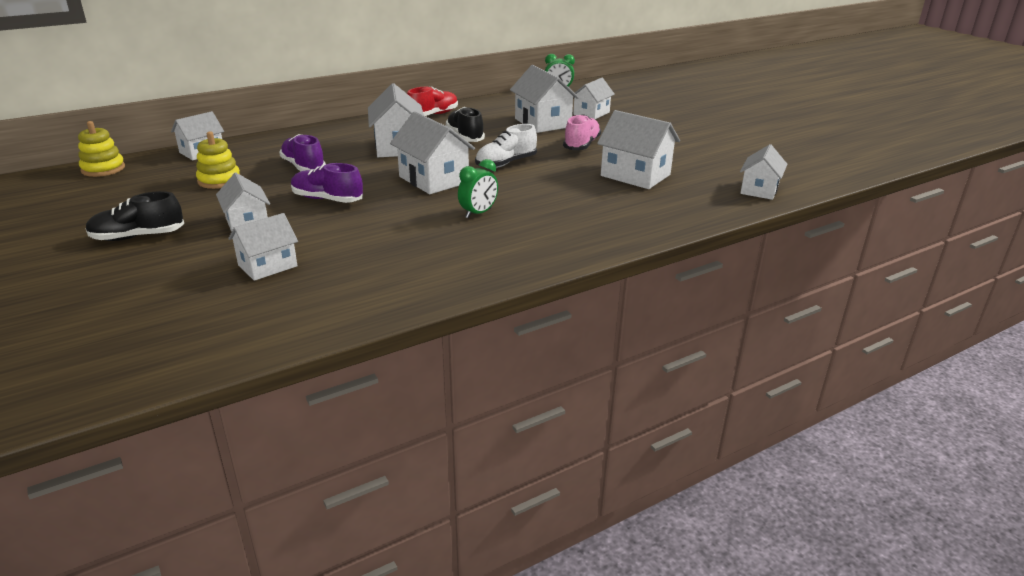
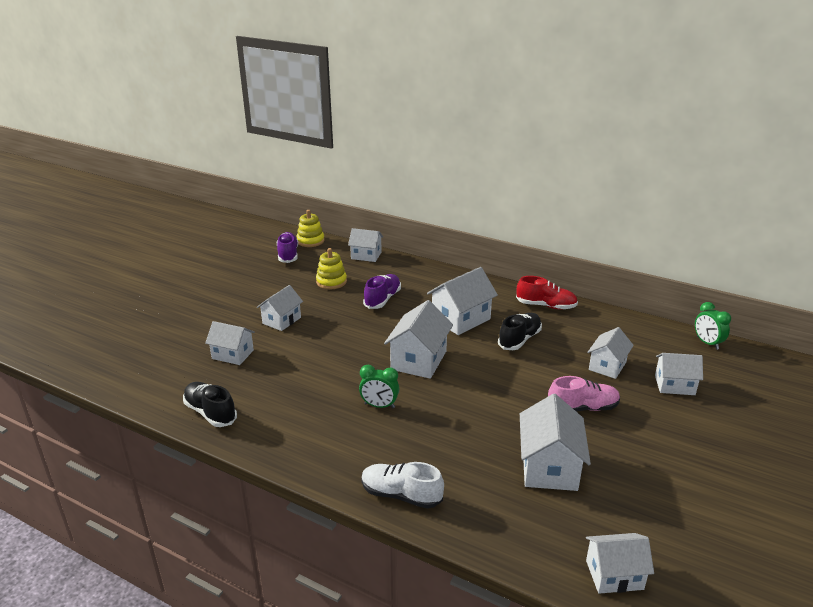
camera: 60 degrees right, 0 degrees up
(138, 237) = (237, 296): black shoe -> black shoe (210, 413)
(327, 199) = (341, 332): purple shoe -> purple shoe (288, 255)
(506, 163) = (489, 382): white shoe -> white shoe (401, 495)
(542, 123) = (607, 366): white house -> white house, size x0.65

